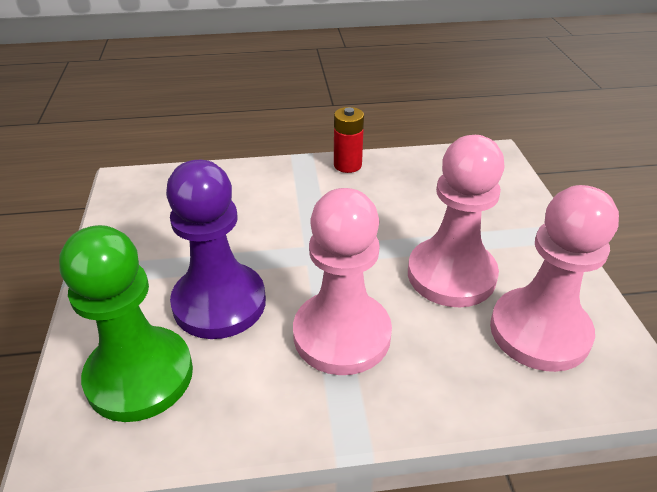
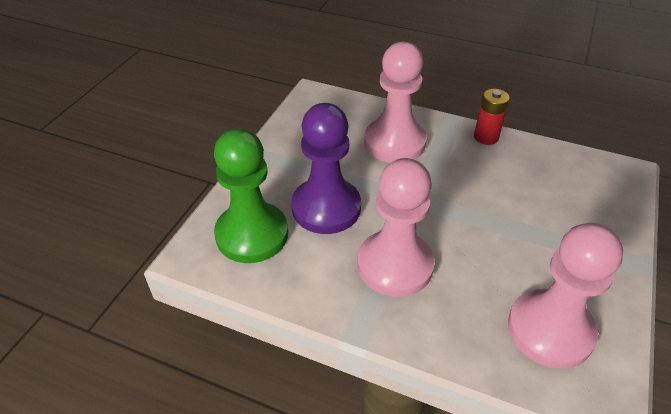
camera: 30 degrees right, 5 degrees up
(451, 275) = (509, 257): pink pawn -> pink pawn (394, 142)

